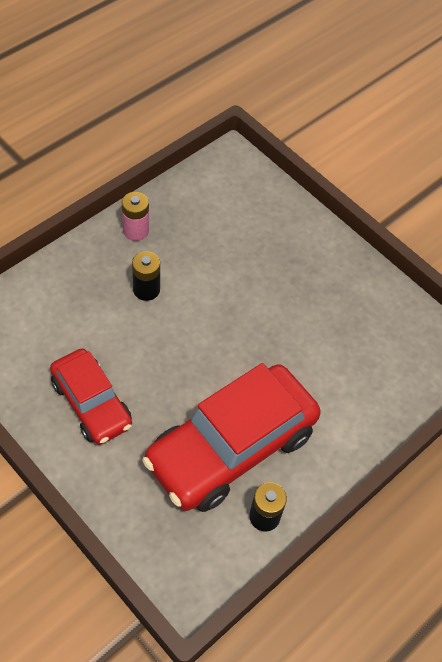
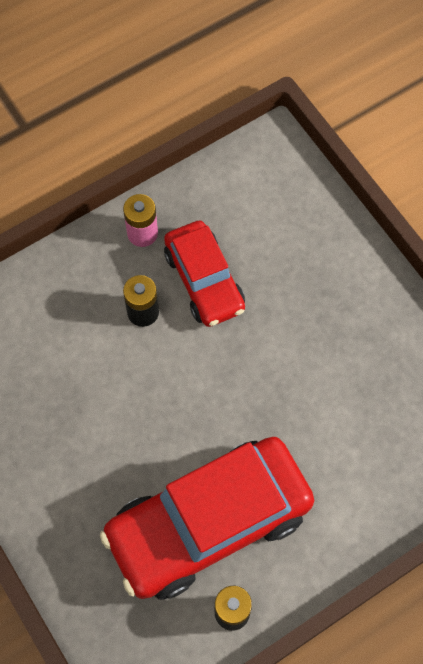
camera: 15 degrees right, 10 degrees up
(91, 403) = (59, 449): red car -> red car (204, 280)

